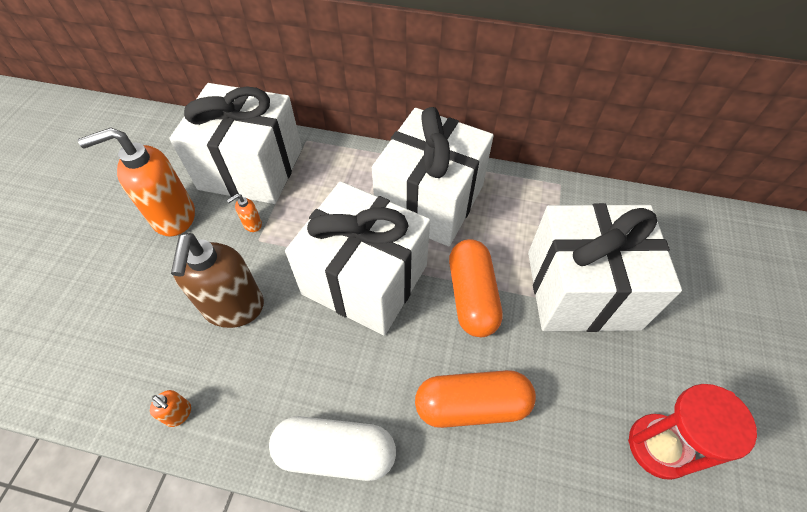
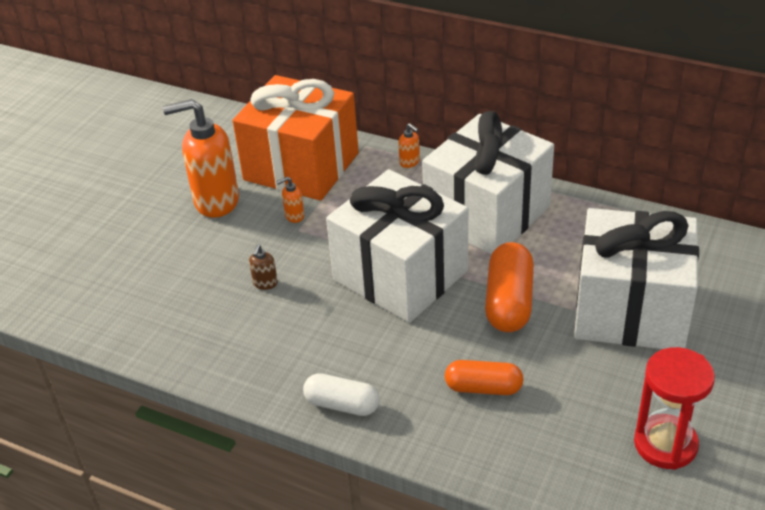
camera: 15 degrees right, 15 degrees down
(179, 414) = (202, 357): orange soap dispenser -> orange soap dispenser (410, 162)
(234, 308) = (265, 283): brown soap dispenser -> brown soap dispenser, size x0.41
(251, 168) = (301, 166): white gift -> orange gift
(335, 453) = (342, 405): white capsule -> white capsule, size x0.66
(472, 405) = (483, 388): orange capsule -> orange capsule, size x0.66

